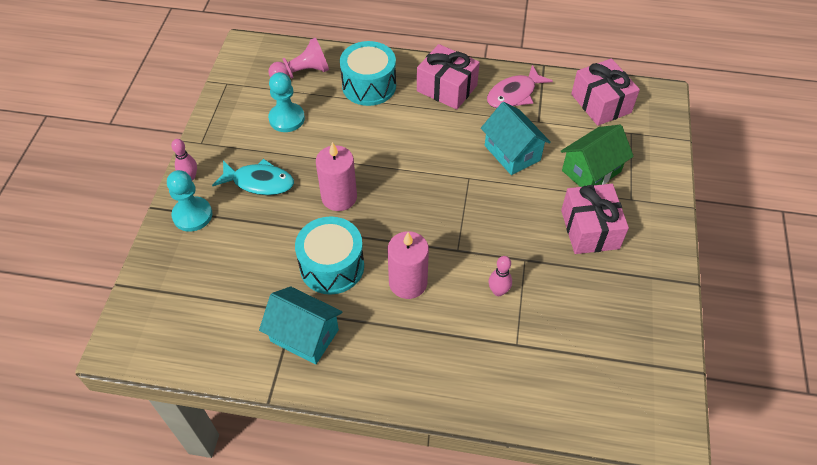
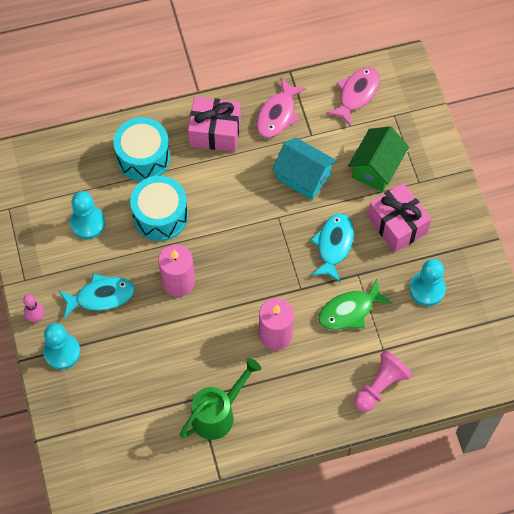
camera: 25 degrees left, 10 degrees up
(302, 73) = (73, 168): pink pawn -> pink pawn (380, 386)
(304, 335) = (217, 414): turquoise house -> green watering can
(332, 266) = (207, 347): turquoise drum -> turquoise drum (160, 216)
(498, 291) = (349, 311): pink bowling pin -> green fish
(512, 223) = (333, 245): none -> turquoise fish
(594, 303) = (427, 289): none -> turquoise pawn
(601, 103) = (356, 94): pink gift -> pink fish

